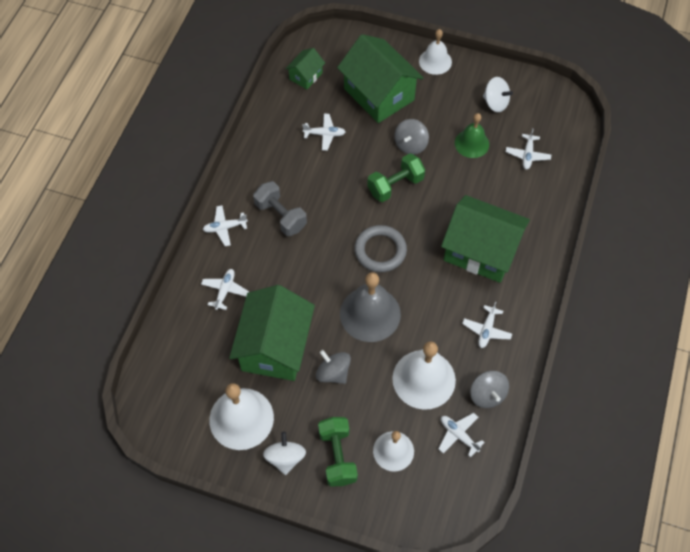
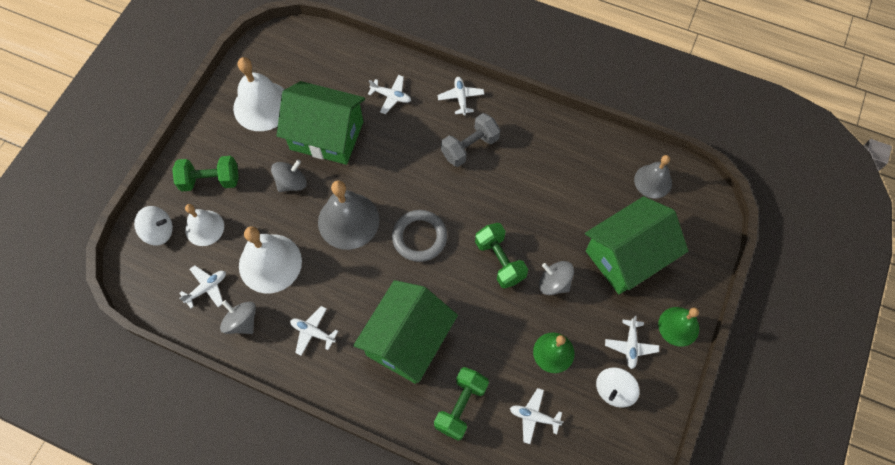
camera: 95 degrees right, 5 degrees up
(285, 458) = (218, 138): white spinning top -> white spinning top (159, 231)
(305, 76) = (653, 181): green house -> grey bell
(324, 134) = (571, 195): white plane -> white plane (630, 345)
(435, 61) = (678, 326): white bell -> green bell
(487, 395) = (242, 322): grey spinning top -> grey spinning top turned 60 degrees clockwise
(529, 206) = (461, 406): none -> green dumbbell

